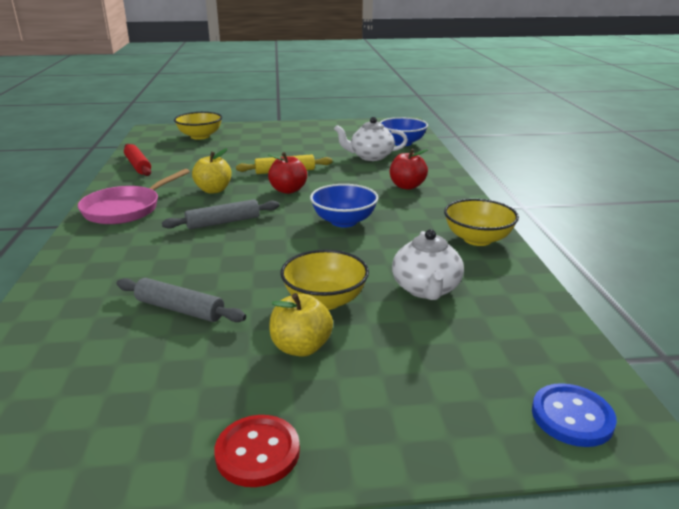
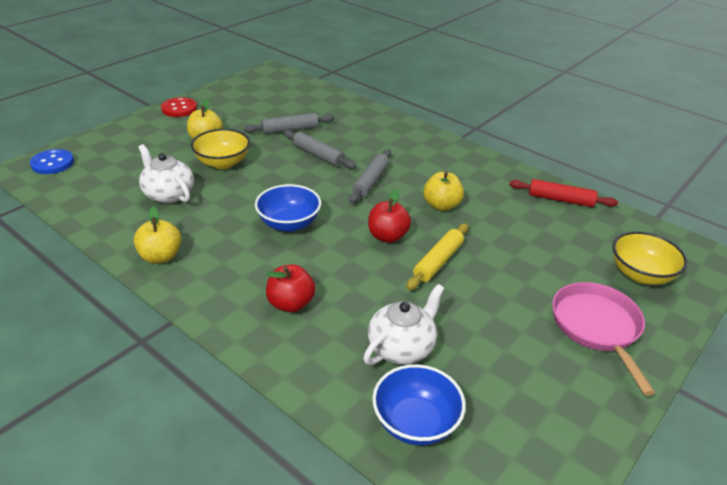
camera: 135 degrees right, 10 degrees up
(126, 209) = (453, 161): pink pan -> pink pan (597, 328)
(216, 263) = (318, 155): none -> grey rolling pin
(477, 239) = (161, 256): yellow bowl -> yellow apple

